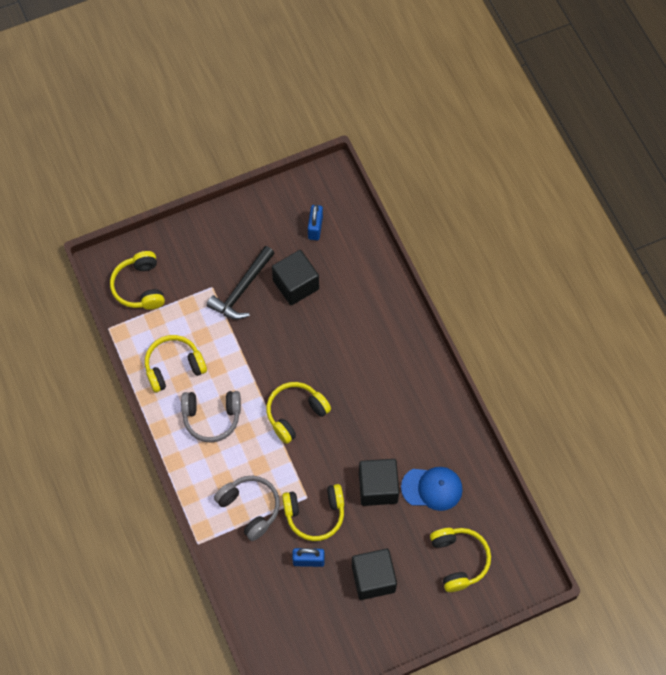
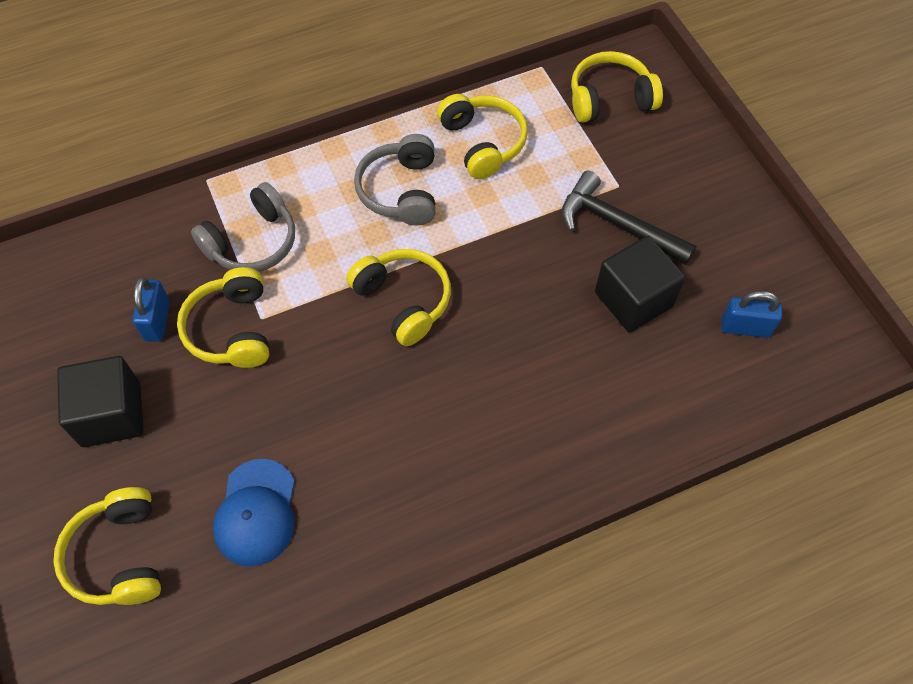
camera: 90 degrees right, 5 degrees down
(378, 487) = (266, 423): black cube -> none
(459, 560) = (119, 556): yellow headphones -> yellow headphones turned 90 degrees clockwise

